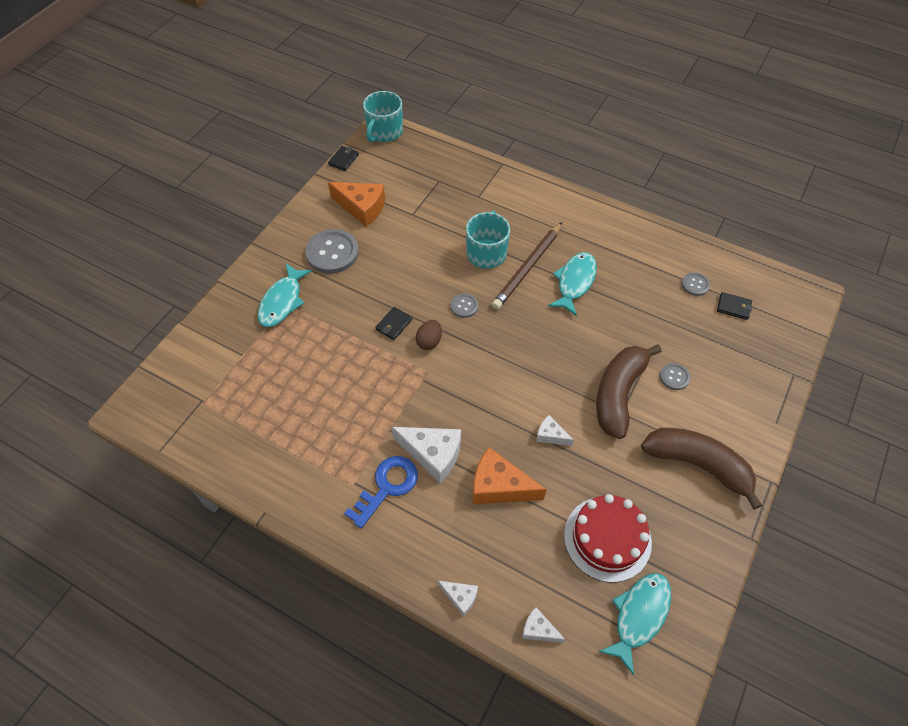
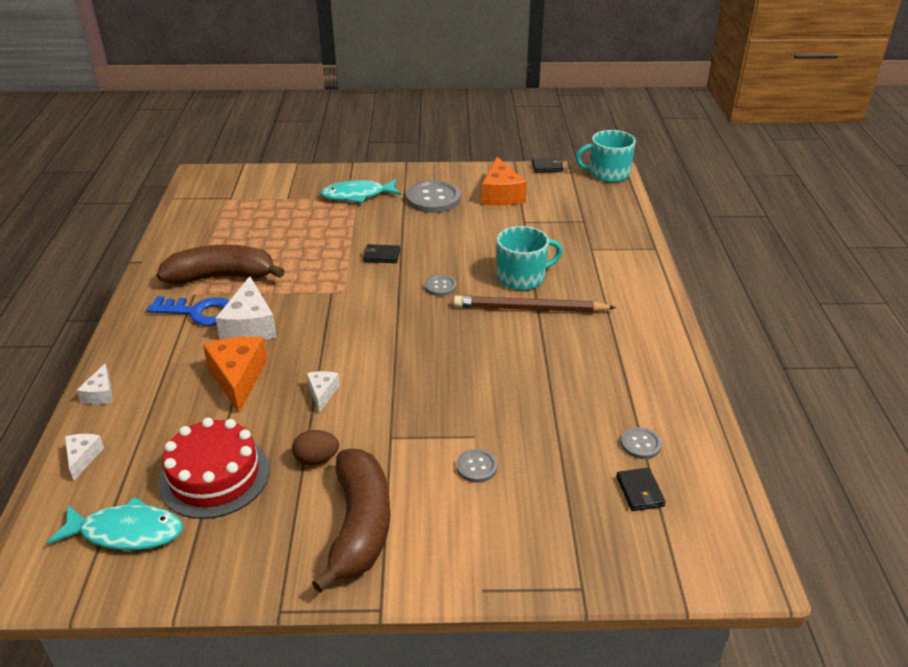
camera: 60 degrees right, 20 degrees down
(429, 341) = (379, 281): brown egg -> brown egg (316, 459)
(575, 282) = (543, 346): turquoise fish -> none
(619, 394) = (415, 427): brown banana -> brown banana (221, 277)

